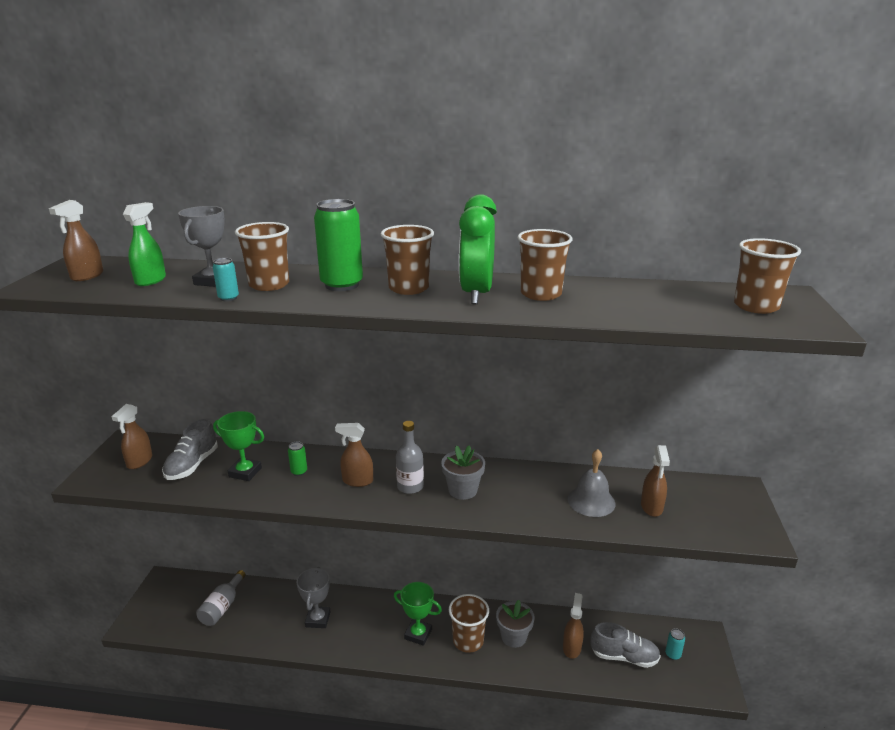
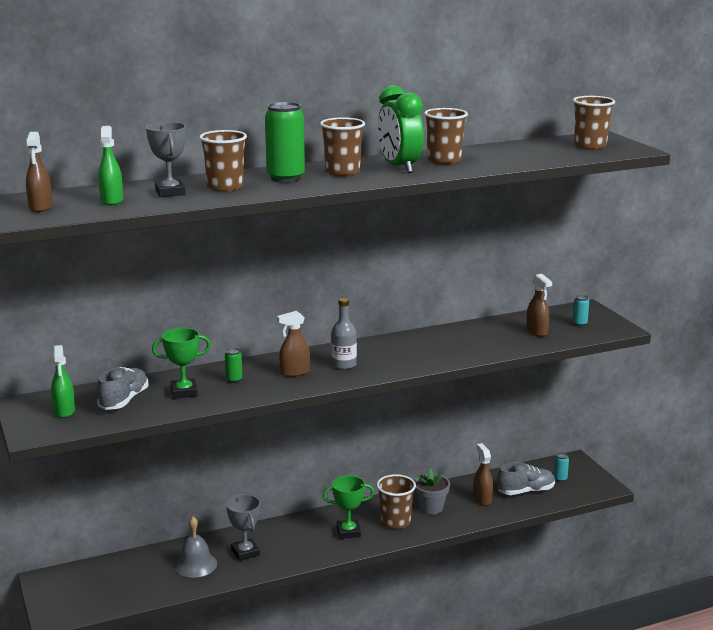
camera: 30 degrees left, 5 degrees down
(139, 461) = (64, 411): brown spray bottle -> green spray bottle
(192, 465) = (124, 400): grey shoe -> grey shoe turned 150 degrees counterclockwise
(222, 607) = (137, 575): grey bottle -> none
(228, 298) = (212, 199): turquoise can -> turquoise can (579, 324)
(463, 490) = (389, 356): grey flower pot -> none
(591, 501) = (492, 339): grey bell -> grey bell (196, 564)

